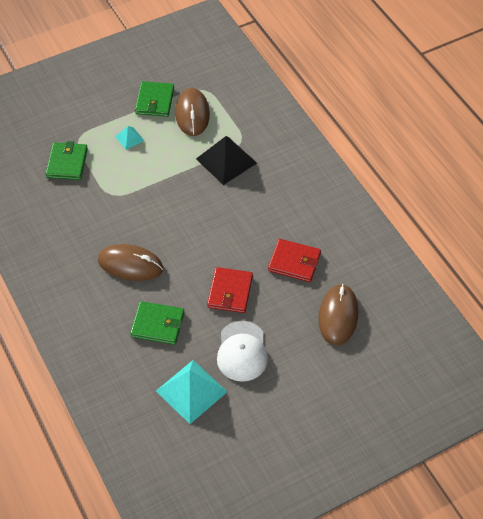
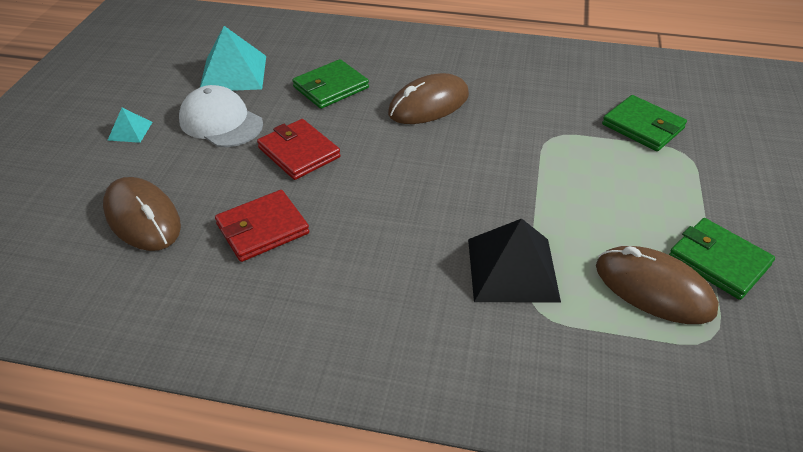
camera: 130 degrees right, 10 degrees down
(129, 138) = (648, 196): turquoise pyramid -> turquoise pyramid (130, 131)

